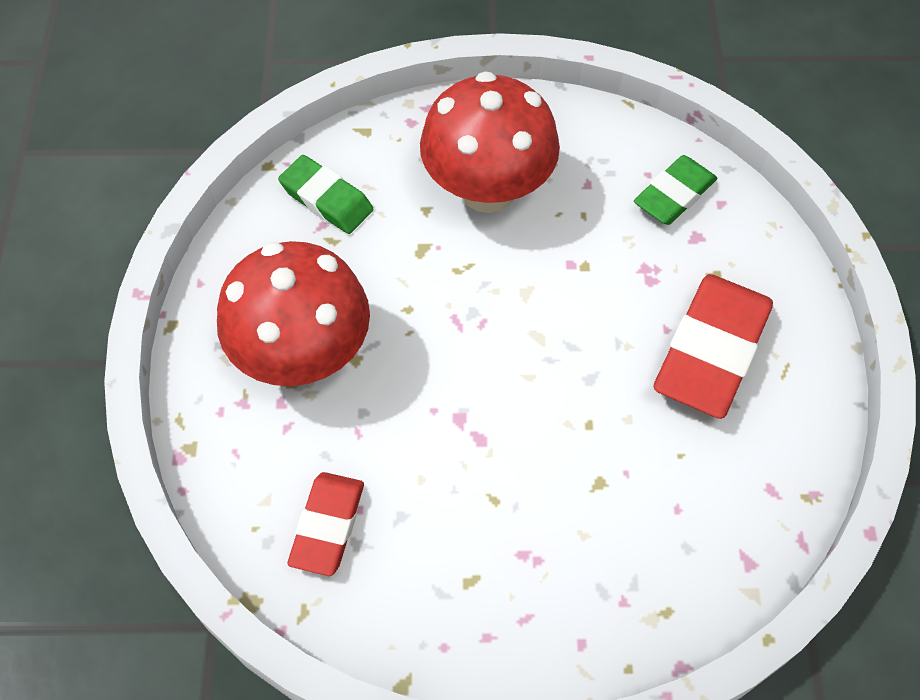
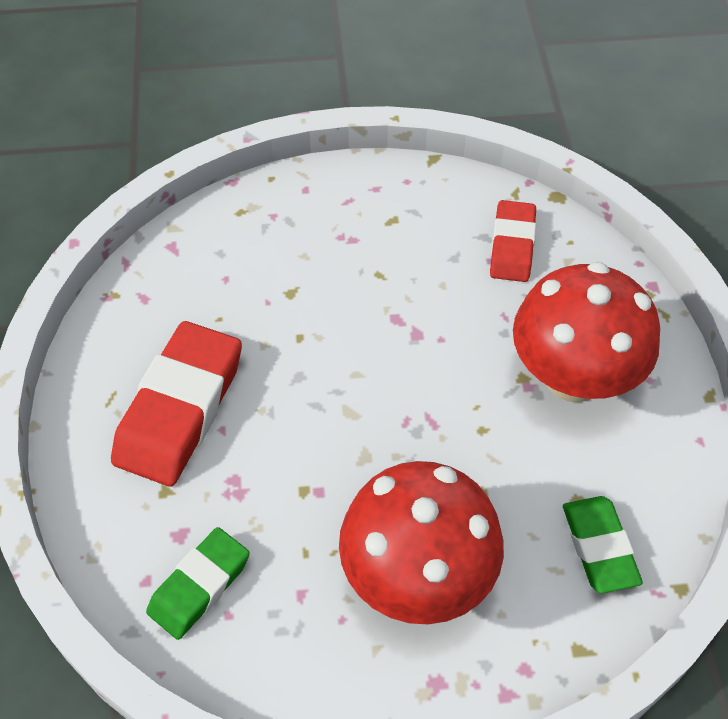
camera: 175 degrees right, 5 degrees down
(326, 199) = (599, 547): green eraser -> green eraser turned 45 degrees clockwise

